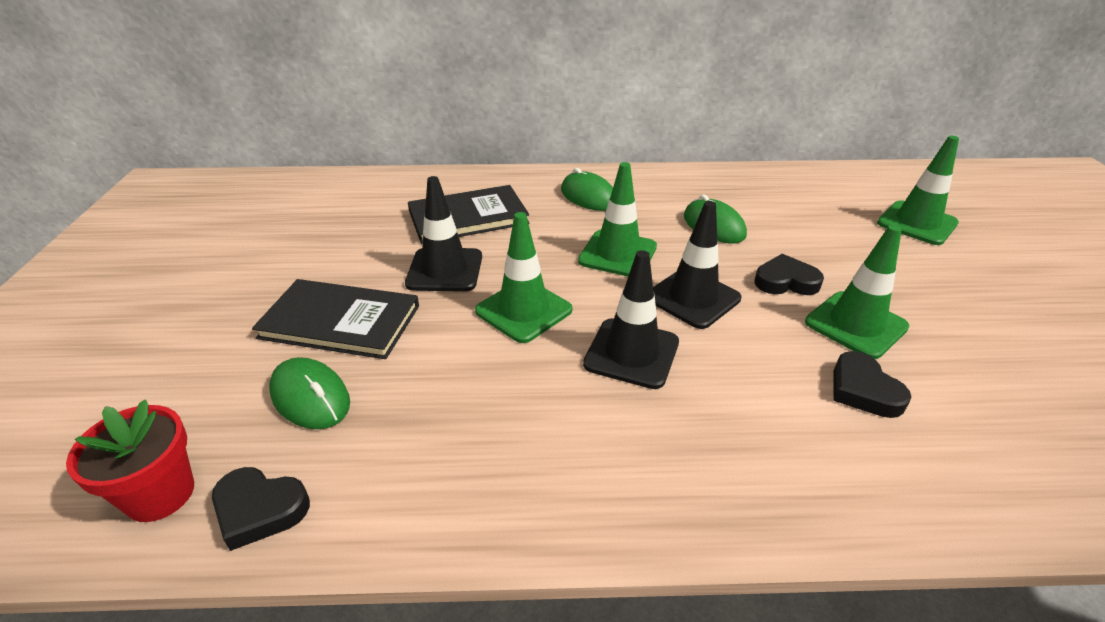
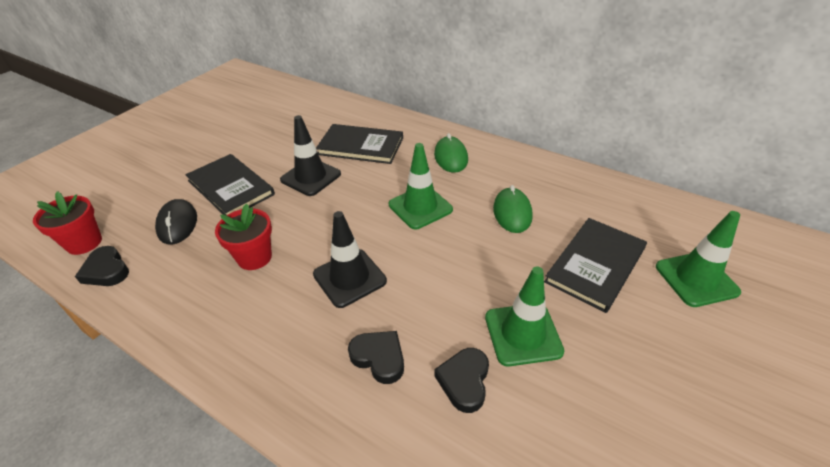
camera: 35 degrees right, 5 degrees up
(310, 397) = (177, 224): green mouse -> black mouse
(484, 385) = (254, 257): none -> red flower pot
(523, 310) = (323, 221): green traffic cone -> none
(693, 298) = (431, 259): black traffic cone -> none
(785, 281) = (512, 277): black heart -> black heart (379, 358)
(837, 242) = (595, 265): none -> black book

